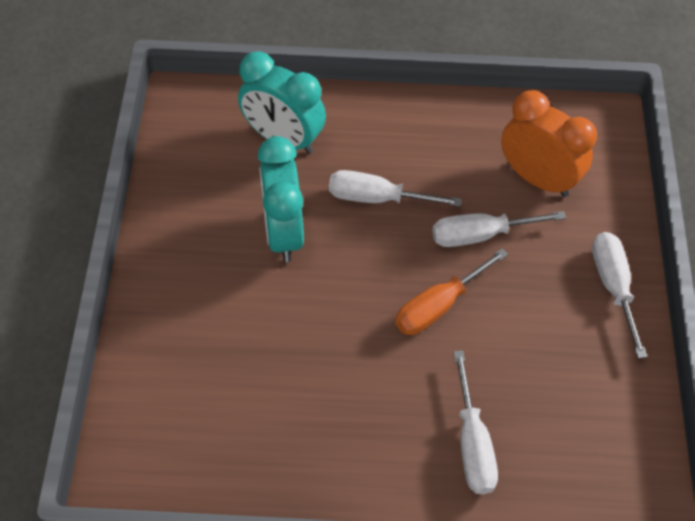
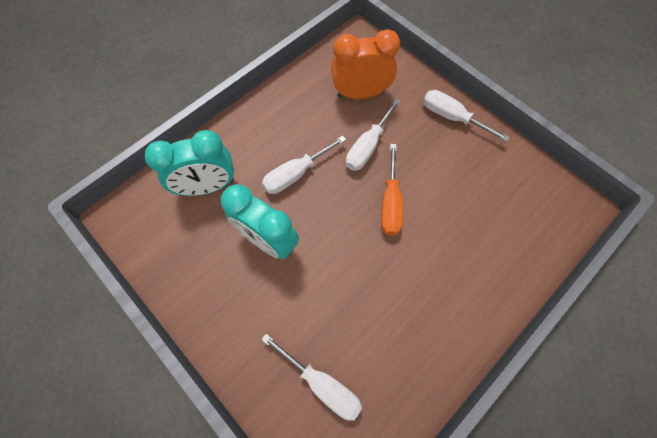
camera: 45 degrees left, 10 degrees up
(472, 443) = (485, 258): white screwdriver -> white screwdriver (321, 383)

